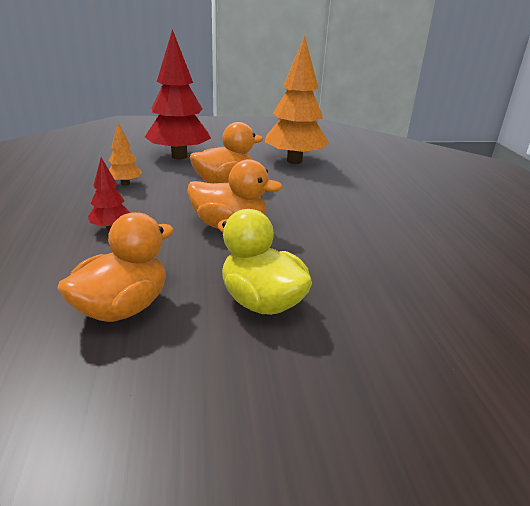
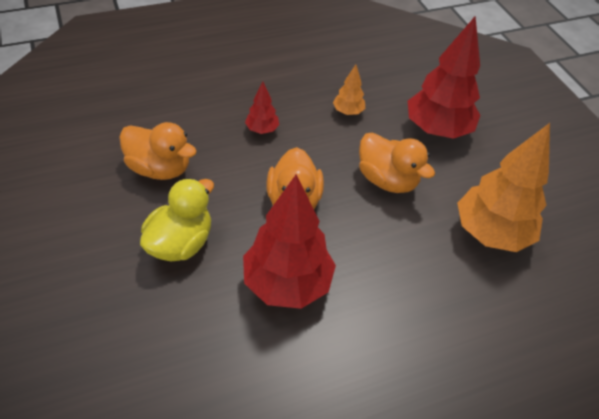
camera: 75 degrees right, 20 degrees up
(330, 243) = (287, 283): none -> red tree

